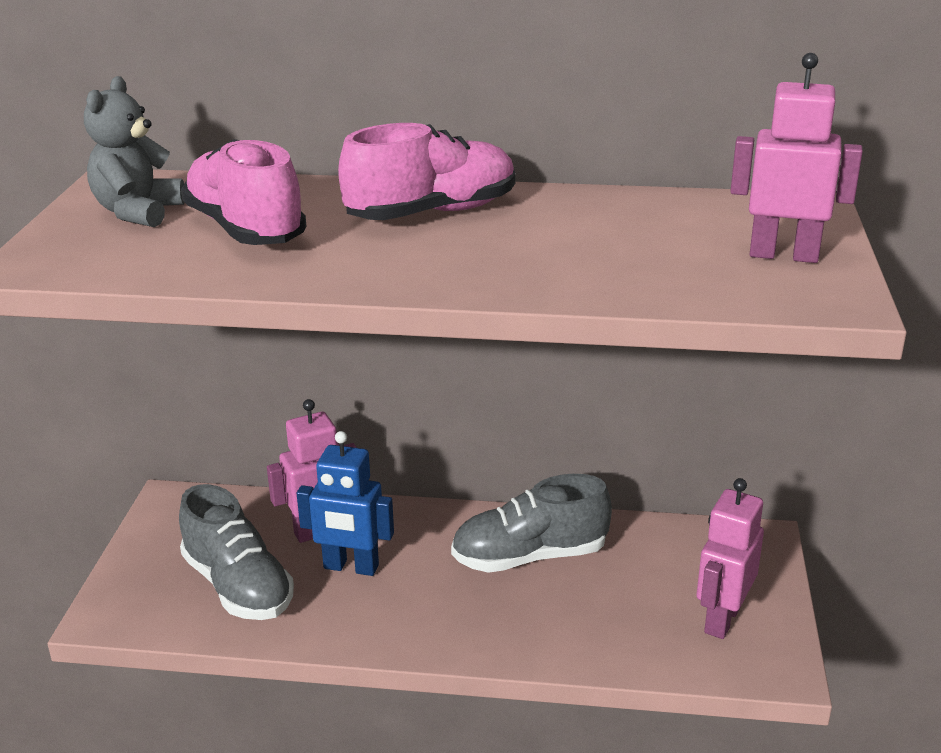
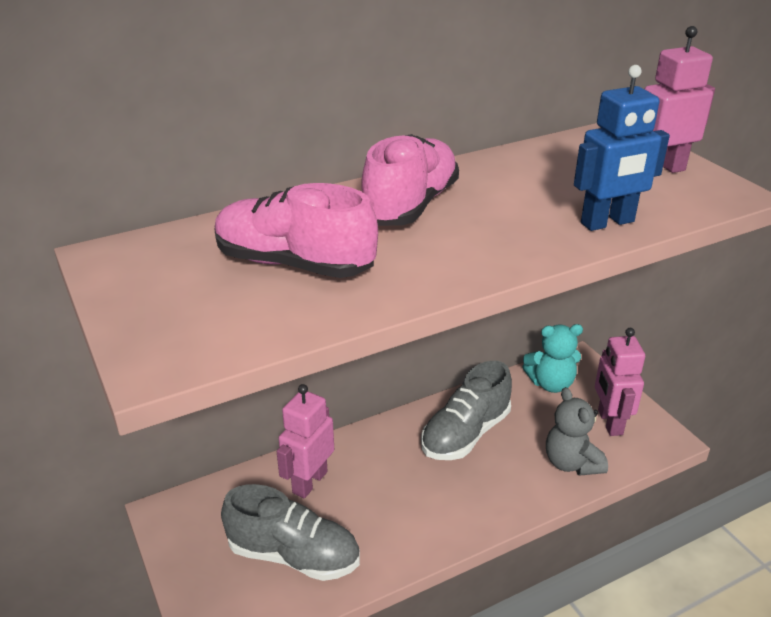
camera: 35 degrees left, 5 degrees up
(138, 212) = (176, 278): grey teddy bear -> grey teddy bear (571, 463)
(351, 567) = (360, 499): blue robot -> blue robot (608, 223)
(694, 549) = (551, 383): none -> turquoise teddy bear

